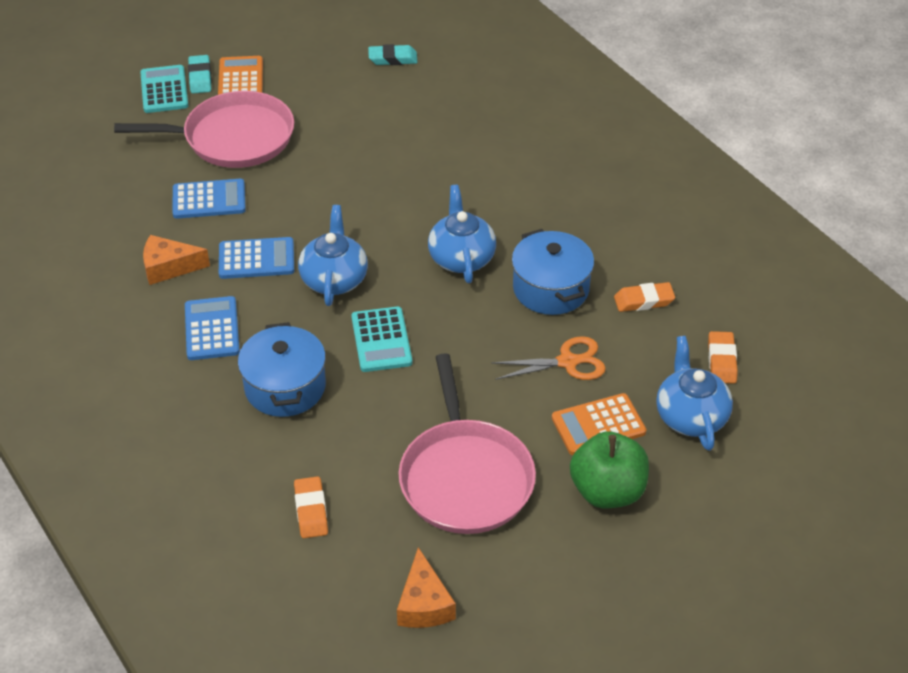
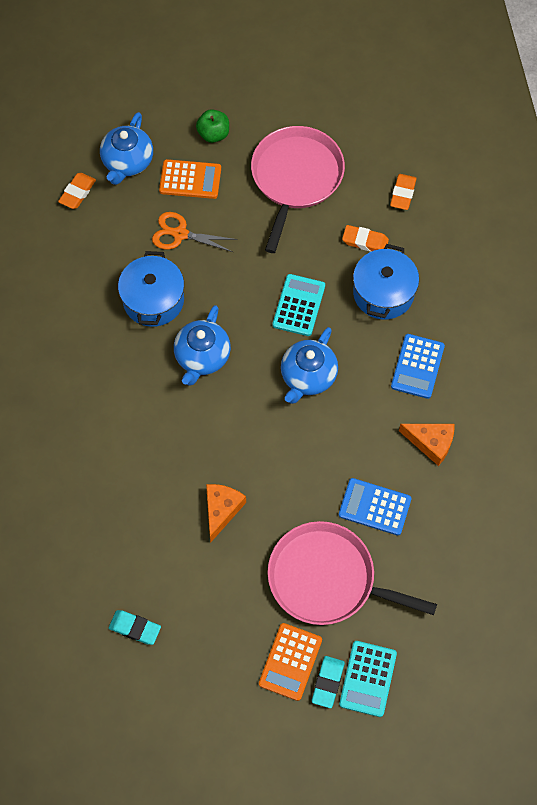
camera: 155 degrees left, 20 degrees up
(256, 259) = (359, 422): blue calculator -> none
(424, 604) = (361, 110): orange cheese -> orange cheese (222, 510)
(607, 491) = (213, 134): green apple -> green apple, size x0.63
(643, 301) = (95, 262): orange eraser -> orange eraser (365, 241)

